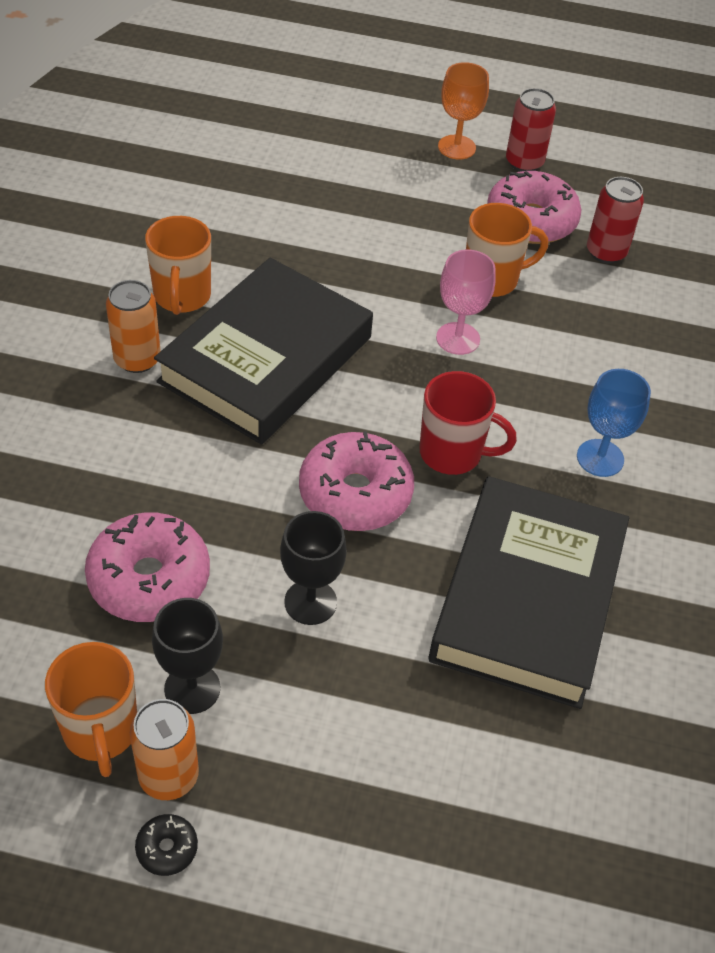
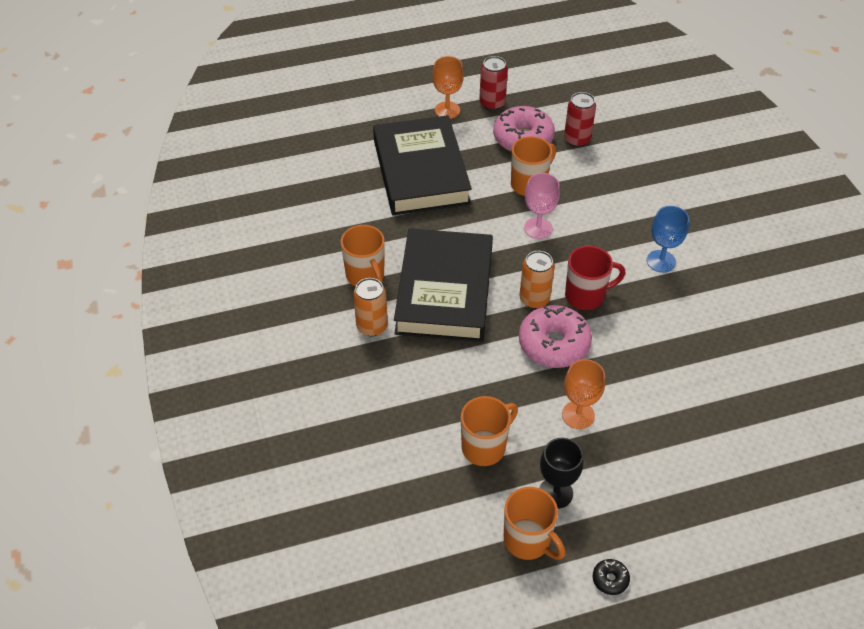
camera: 25 degrees left, 0 degrees up
(149, 578) = (484, 447): pink donut -> orange mug
(168, 776) = (581, 543): orange can -> orange can (534, 299)
(310, 602) = (578, 415): black goblet -> orange goblet
(528, 598) = (682, 355): black book -> black book (421, 171)

